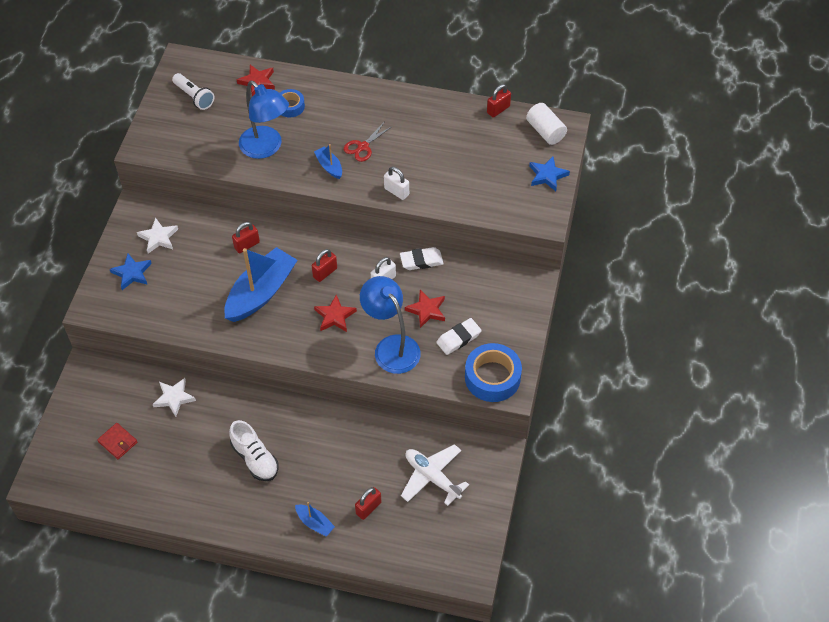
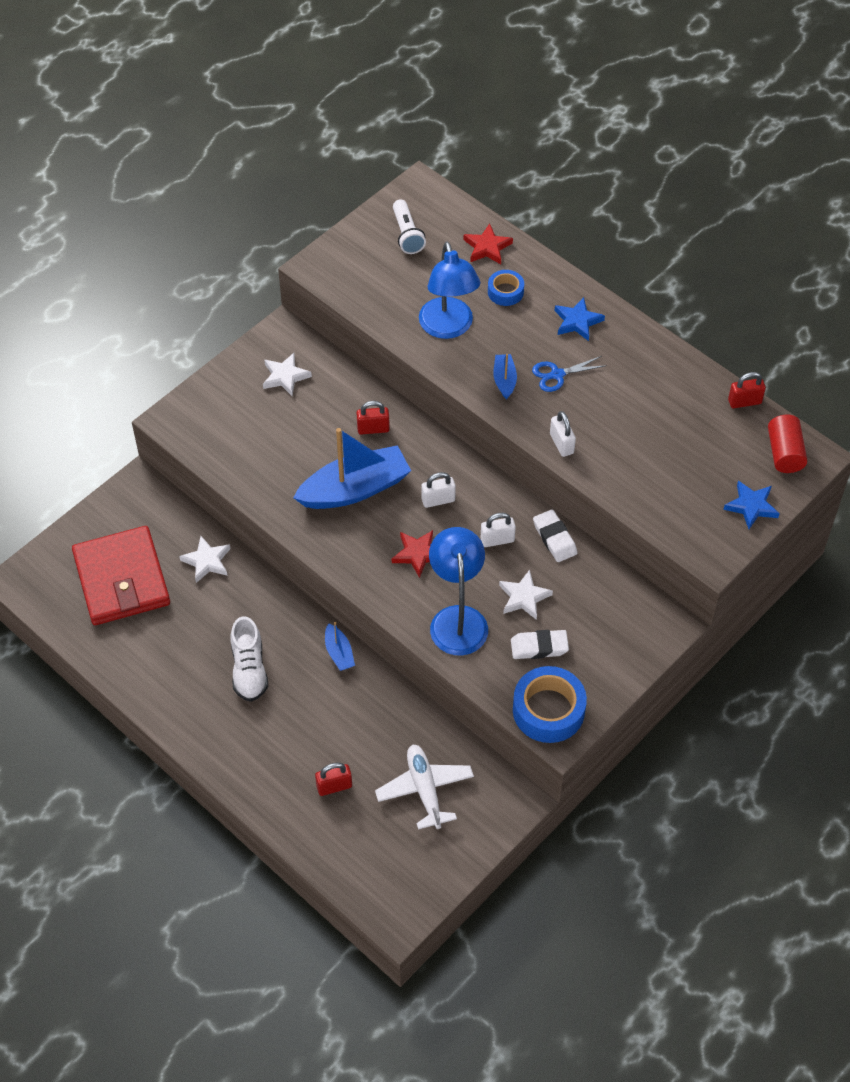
camera: 30 degrees right, 0 degrees up
(118, 442) = (122, 579): red wallet -> red wallet, size x2.48
(132, 273) = (234, 403): blue star -> blue star (577, 321)
(315, 523) = (267, 772): blue boat -> blue boat (339, 653)
(325, 272) = (438, 500): red padlock -> white padlock
(363, 147) = (557, 375): red scissors -> blue scissors
(421, 261) = (554, 538): white eraser -> white eraser turned 45 degrees clockwise
(426, 310) = (524, 597): red star -> white star
(545, 131) = (784, 453): white cylinder -> red cylinder

